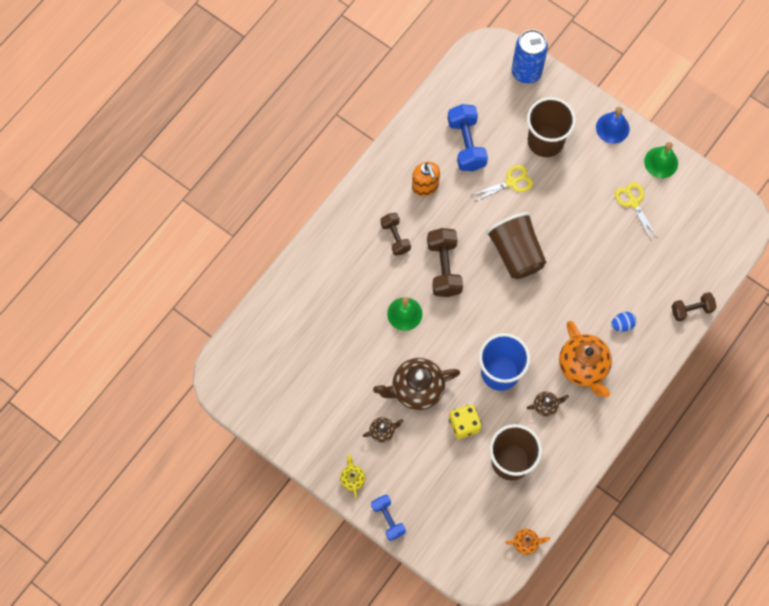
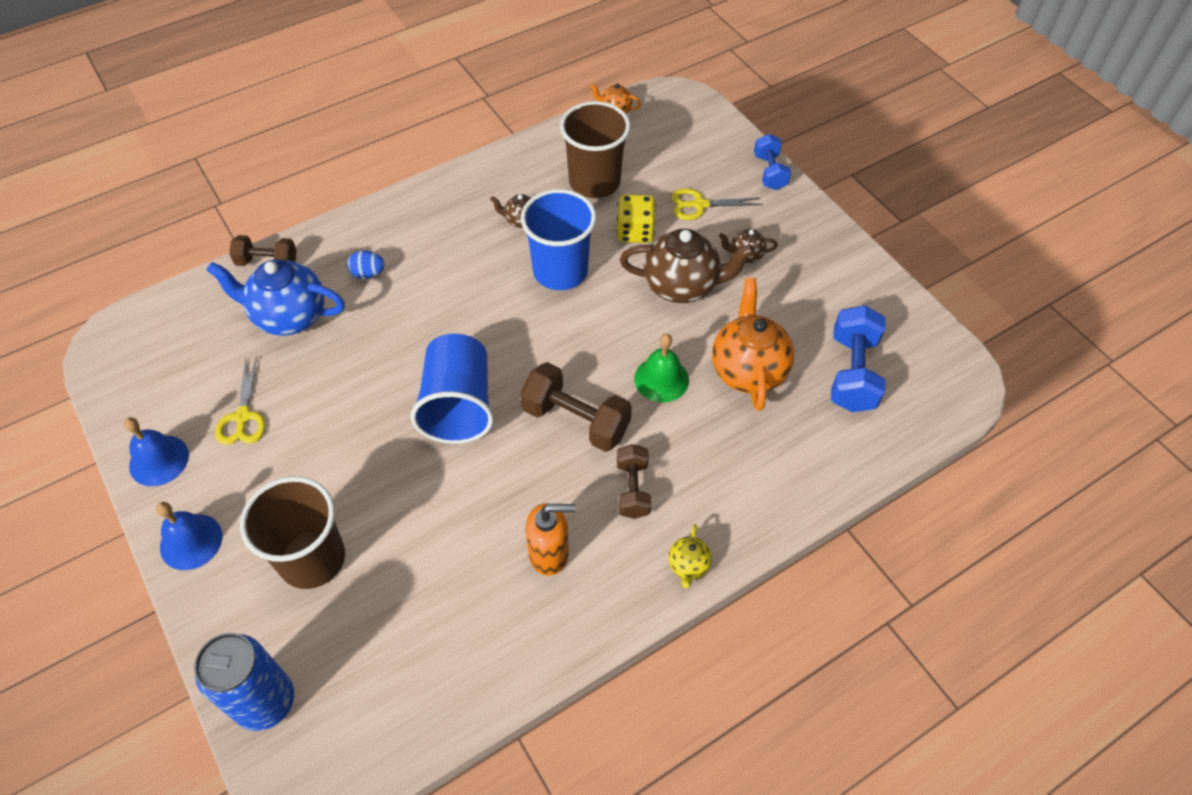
camera: 160 degrees left, 15 degrees down
(352, 479) = (802, 220): yellow teapot -> yellow teapot (688, 566)
(425, 186) = (549, 553): orange soap dispenser -> orange soap dispenser turned 90 degrees clockwise
(444, 268) = (576, 420): brown dumbbell -> brown dumbbell turned 75 degrees counterclockwise
(466, 144) = (445, 602): blue dumbbell -> blue dumbbell (852, 373)
(511, 182) = (406, 511): yellow scissors -> yellow scissors (699, 205)
(516, 253) = (458, 406): brown cup -> blue cup
(583, 367) = (449, 245): orange teapot -> orange teapot (748, 370)
(651, 275) = (289, 316): none -> blue teapot
(661, 162) = (159, 460): green bell -> blue bell

